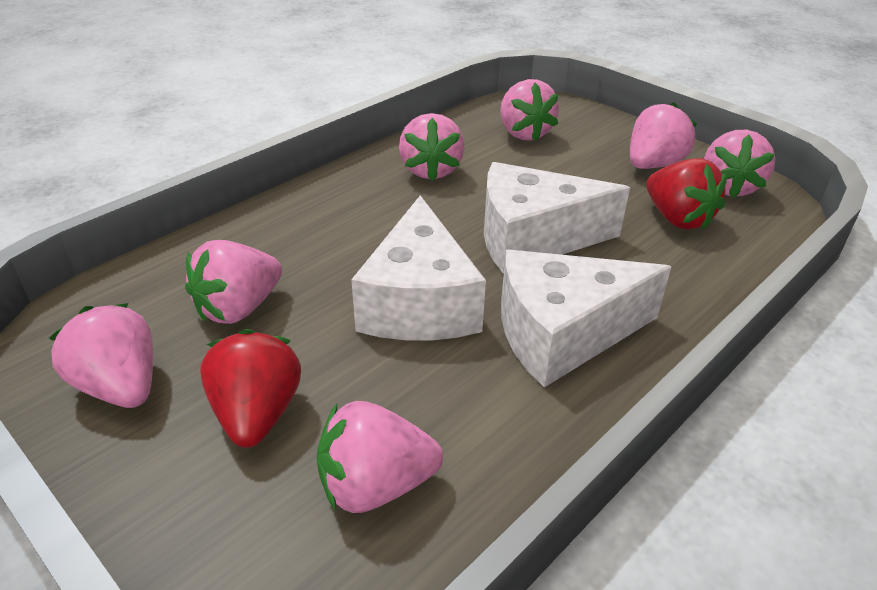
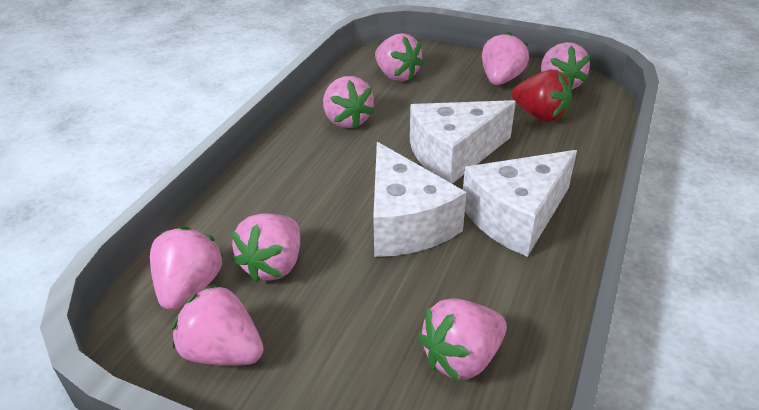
camera: 20 degrees left, 0 degrees up
(137, 306) = (190, 287): none -> pink strawberry
(257, 414) = (344, 337): red strawberry -> none

